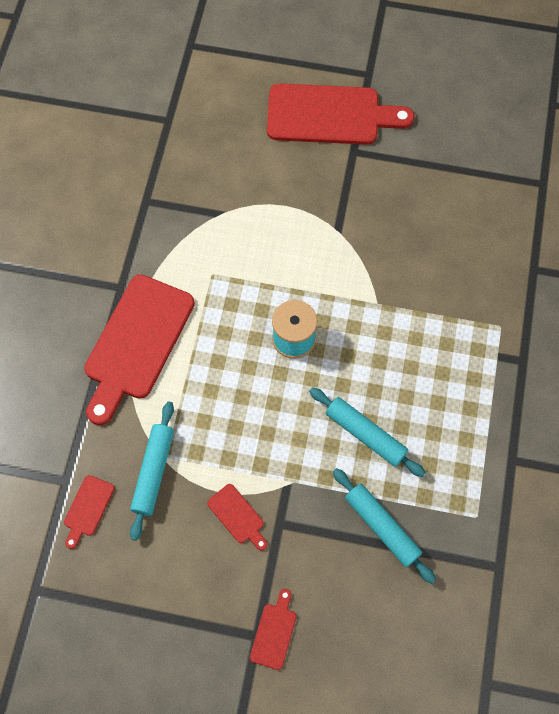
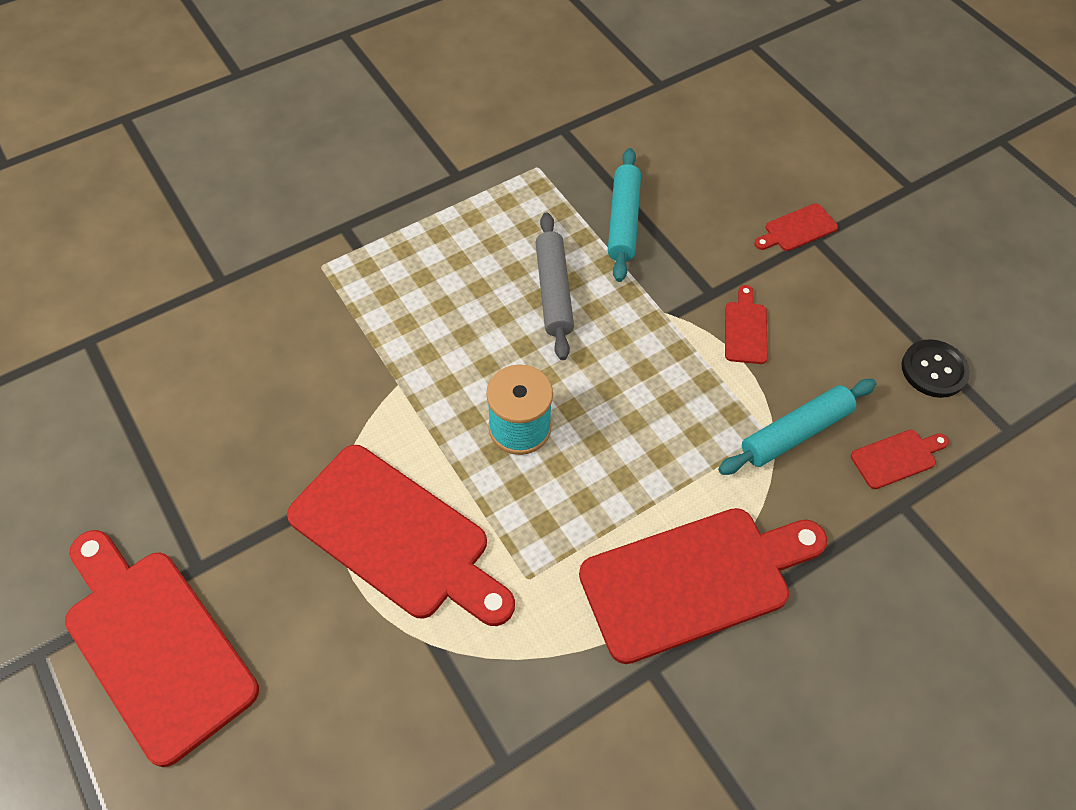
camera: 135 degrees left, 10 degrees down
(108, 595) = (934, 370): none -> black button
(289, 238) = (397, 536): none -> red cutting board
(365, 434) = (553, 291): turquoise rolling pin -> grey rolling pin

